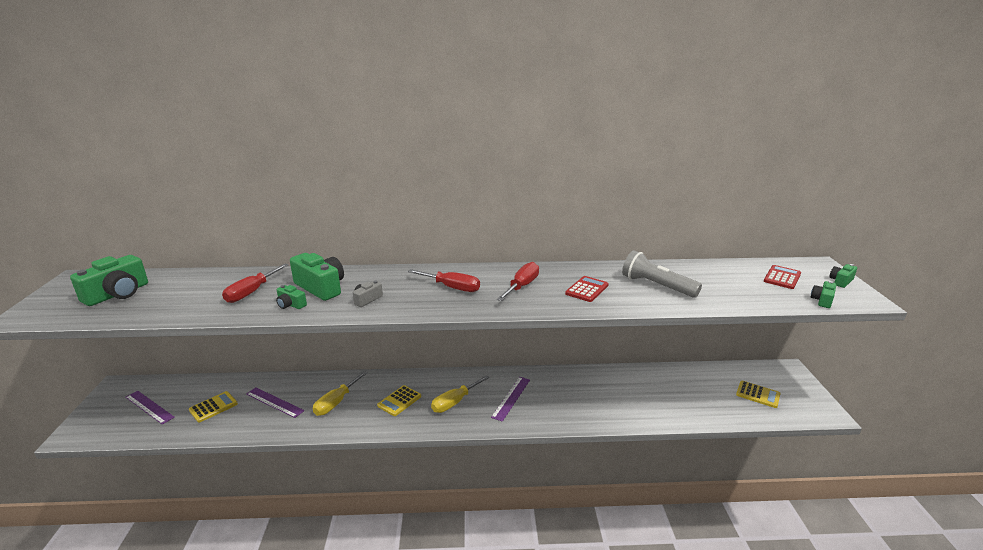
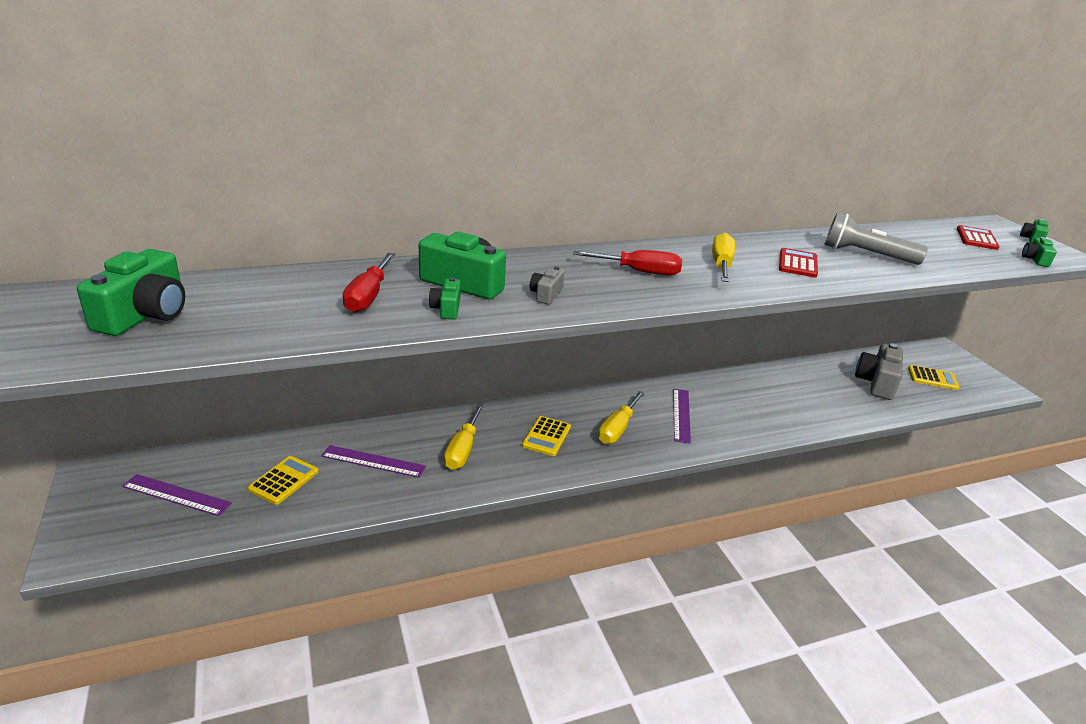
camera: 20 degrees left, 5 degrees up
(291, 305) = (446, 309): green camera -> green camera turned 75 degrees clockwise
(522, 286) = (721, 264): red screwdriver -> yellow screwdriver
(700, 392) = (876, 382): none -> grey camera

